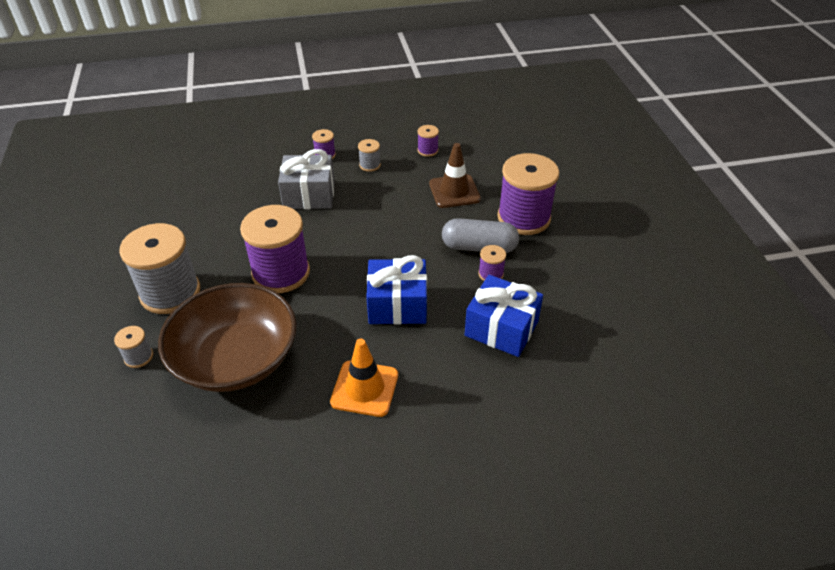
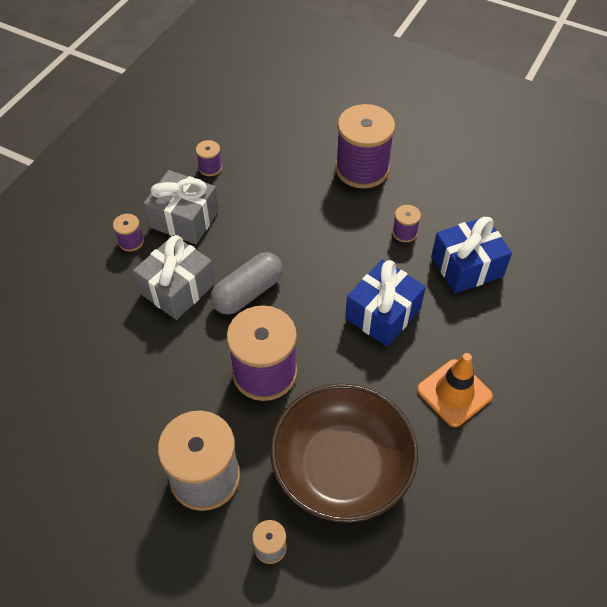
camera: 50 degrees left, 10 degrees up
(370, 165) = (184, 219): grey spool -> grey gift
(454, 191) = (284, 187): brown traffic cone -> none
(479, 247) = (367, 219): grey capsule -> grey capsule (248, 292)

